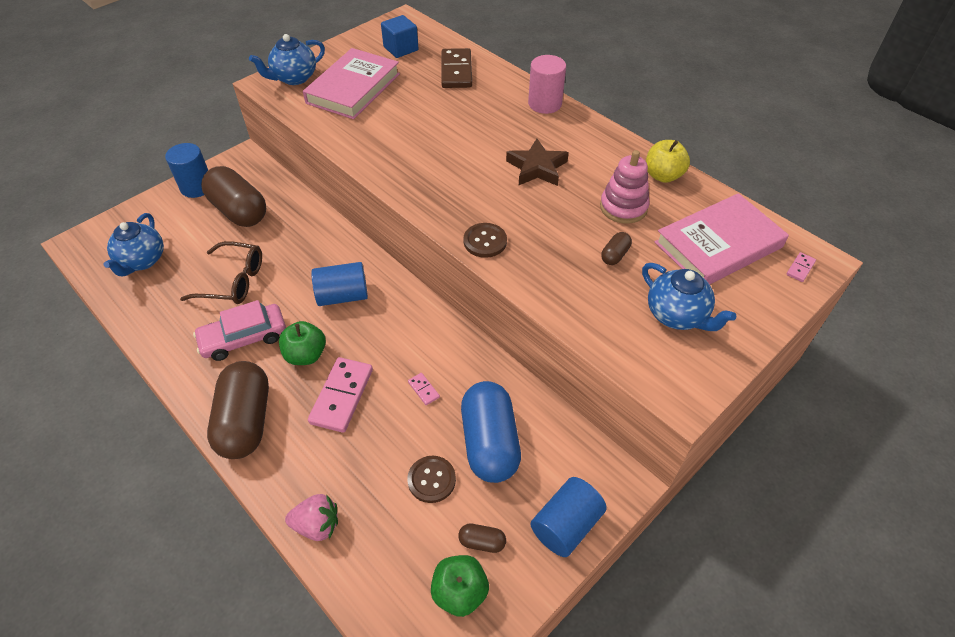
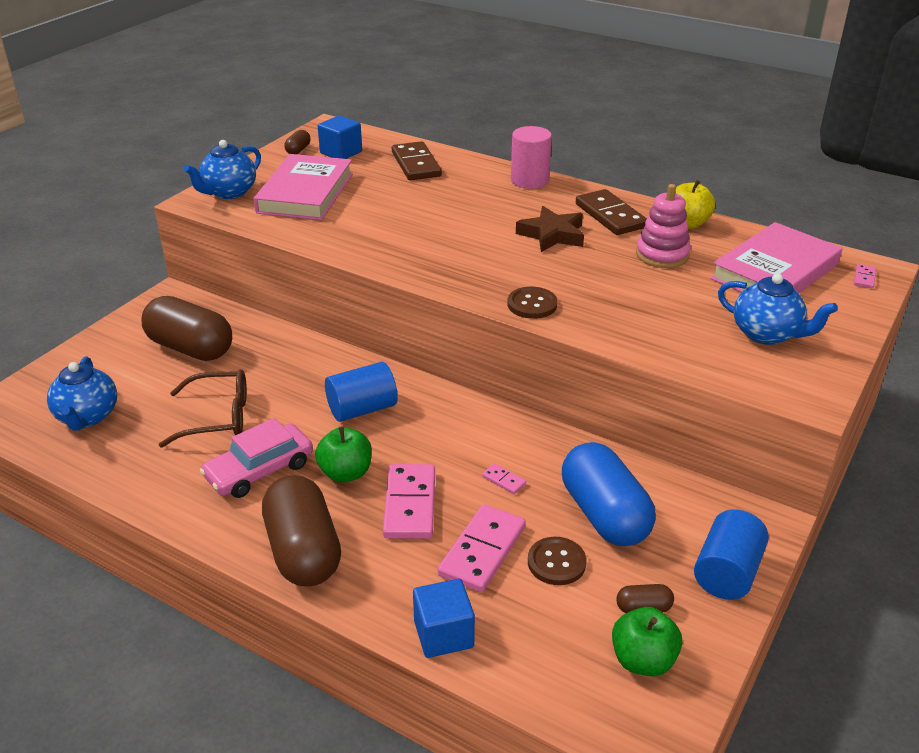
camera: 15 degrees left, 15 degrees down
(197, 187) = (123, 333): blue cylinder -> none
(317, 525) = (443, 634): pink strawberry -> blue cube
(378, 454) = (482, 551): none -> pink domino
(597, 155) = (610, 216): none -> brown domino
(615, 255) = (676, 295): brown capsule -> brown capsule (298, 150)

